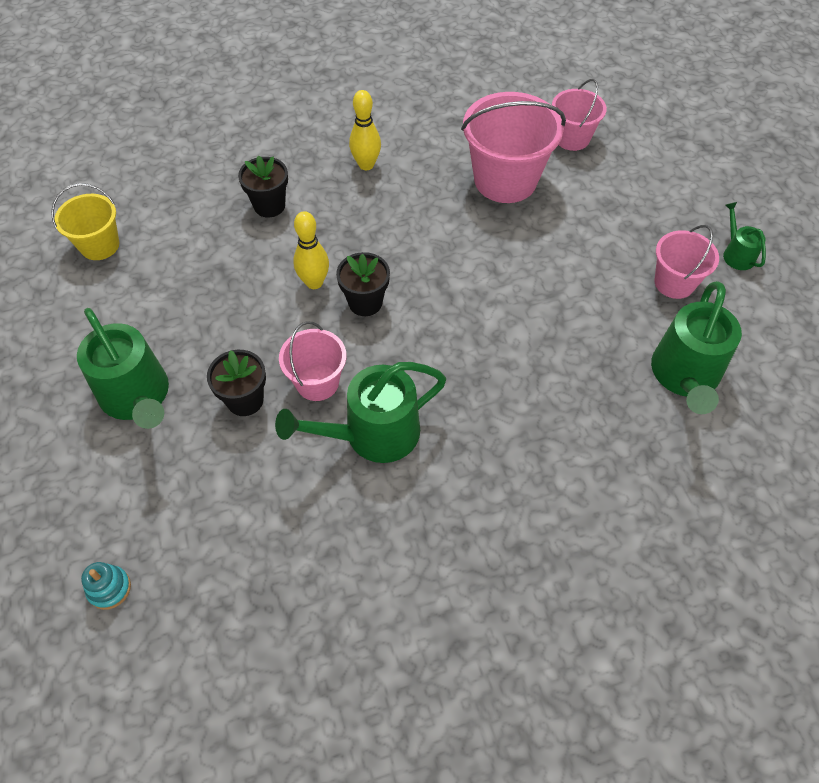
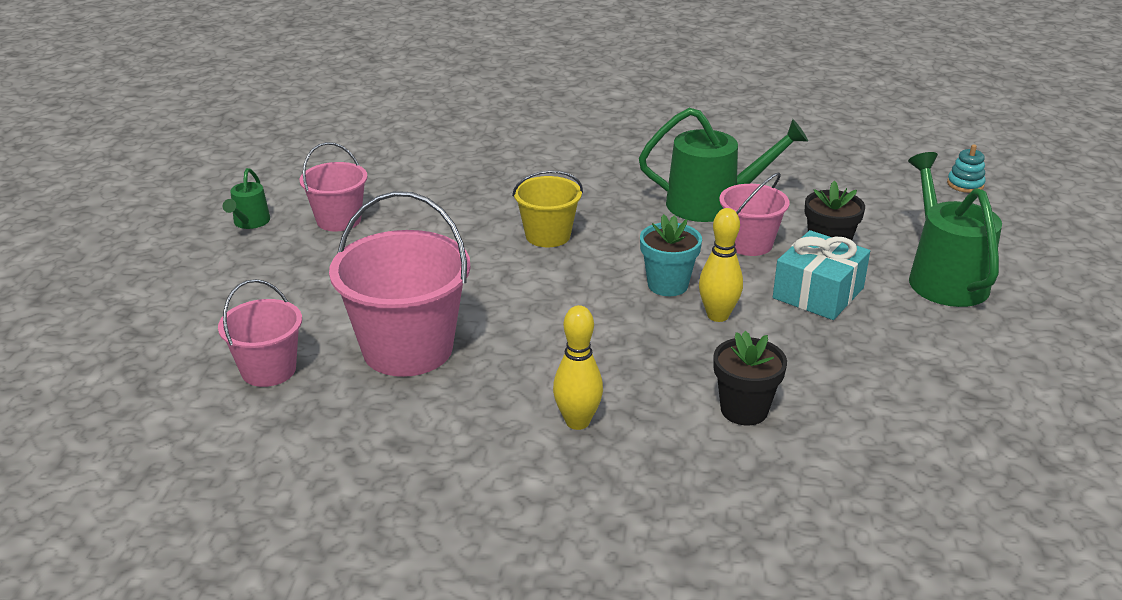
camera: 155 degrees left, 25 degrees down
(99, 245) = (1004, 430): yellow bucket -> yellow bucket (548, 235)
(243, 336) = (818, 293): none -> turquoise gift
(365, 302) = (667, 285): black flower pot -> turquoise flower pot
(685, 376) = (411, 171): green watering can -> none

